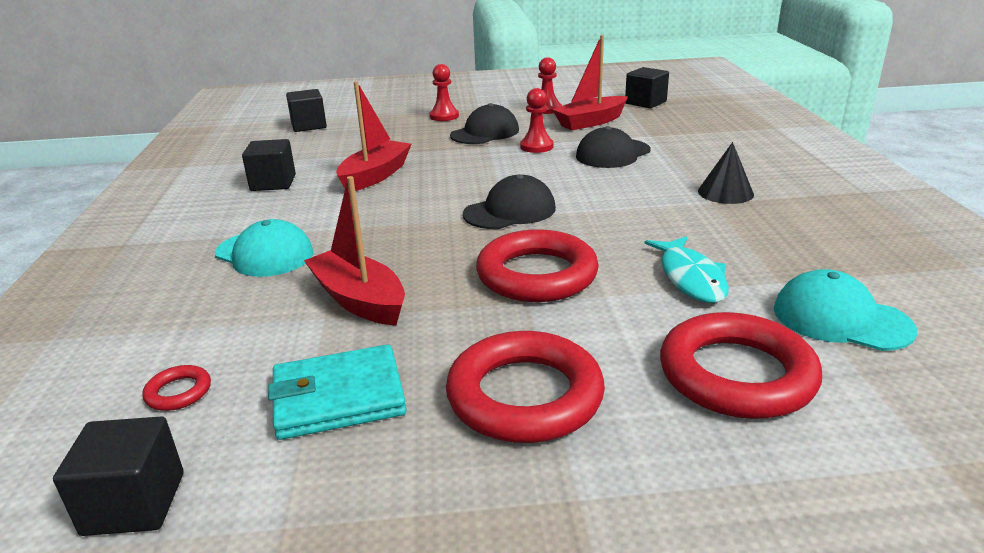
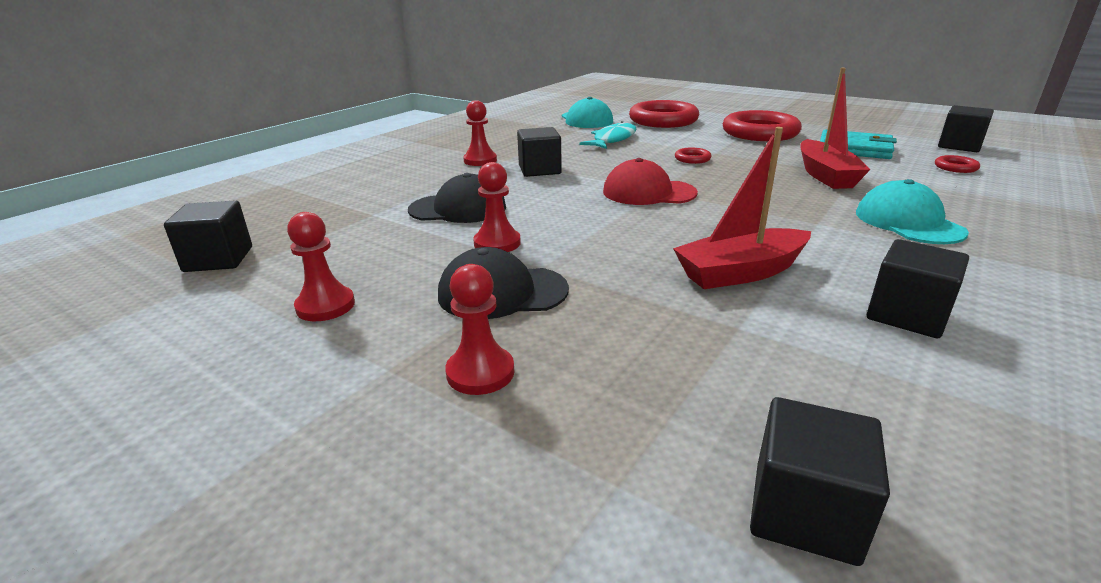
camera: 140 degrees left, 0 degrees up
(510, 211) = (648, 192): black cap -> red cap
(537, 275) = (692, 159): red ring -> red ring, size x0.42
(591, 122) = (358, 255): red boat -> none
(648, 201) = (539, 170): none -> black cube
(725, 192) = (480, 160): black cone -> red pawn

